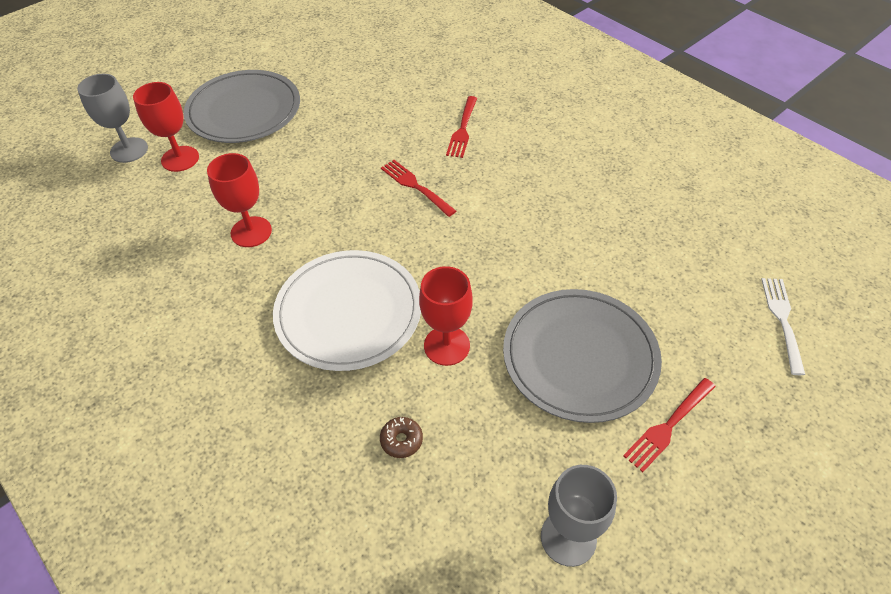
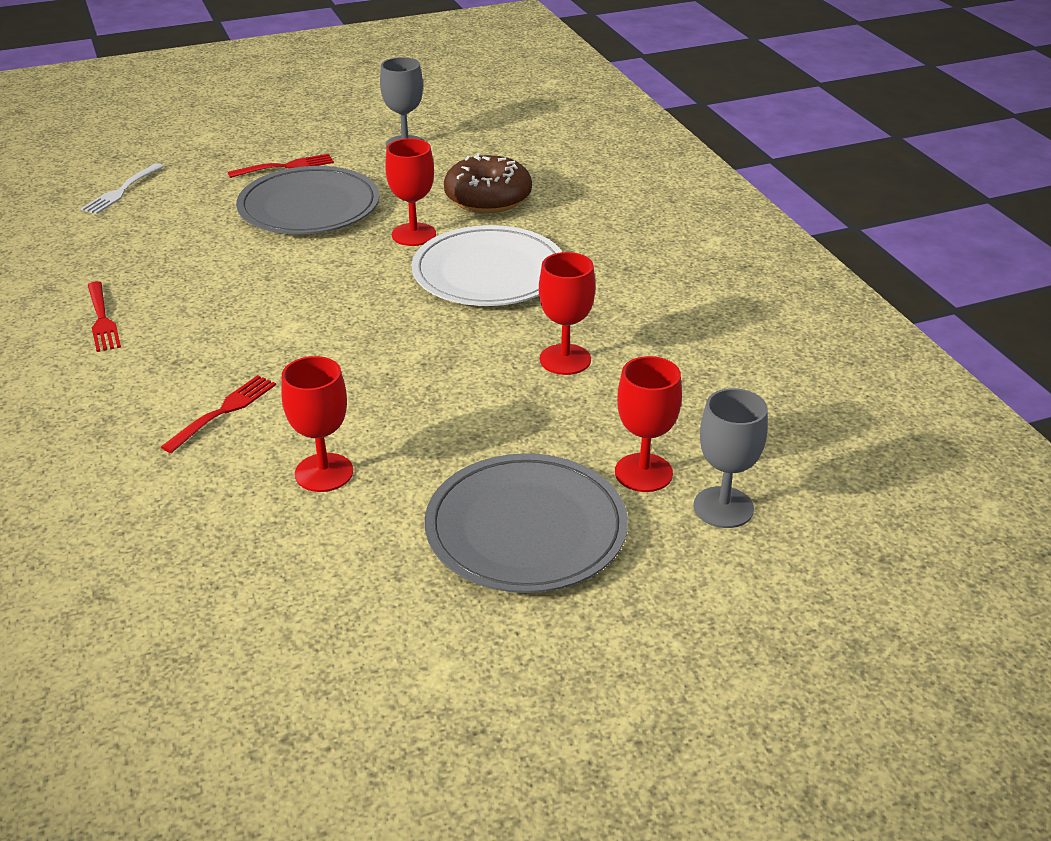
camera: 160 degrees left, 15 degrees down
(373, 110) = (324, 473): none -> red goblet
(401, 440) = (488, 198): brown donut -> brown donut, size x2.45
(416, 186) = (342, 359): red fork -> red fork (101, 319)

